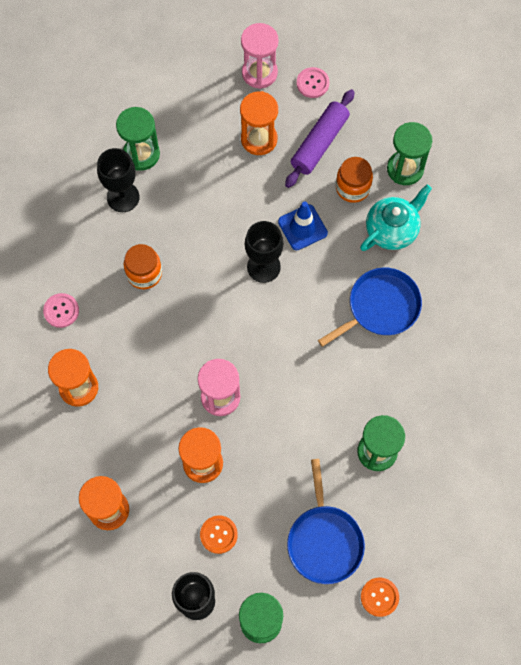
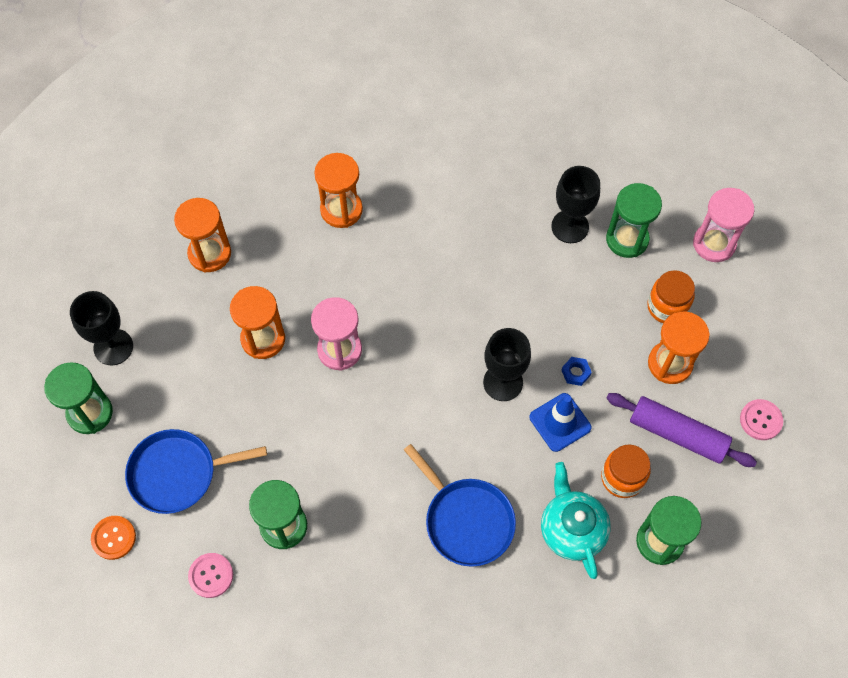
camera: 85 degrees right, 5 degrees down
(61, 311) = (426, 183): pink button -> pink button (211, 575)
(144, 273) = (479, 258): orange jar -> orange jar (667, 307)
(218, 534) = (184, 362): orange button -> none
(259, 73) = (761, 357): pink hourglass -> pink hourglass (714, 244)
(260, 210) = (576, 372): none -> blue nut
(392, 230) = (572, 529): turquoise teapot -> turquoise teapot turned 150 degrees counterclockwise

